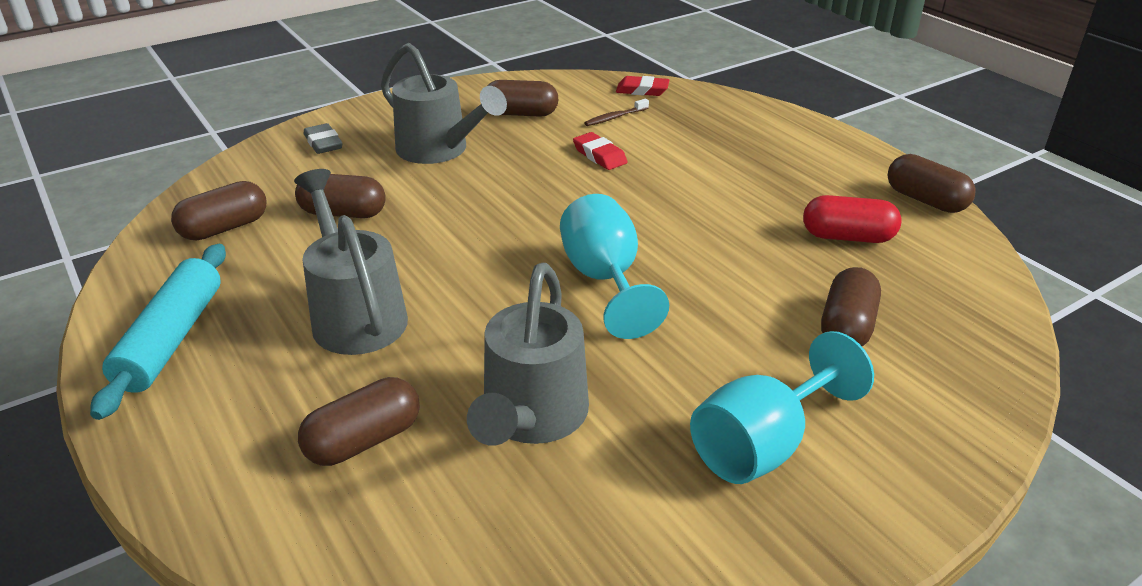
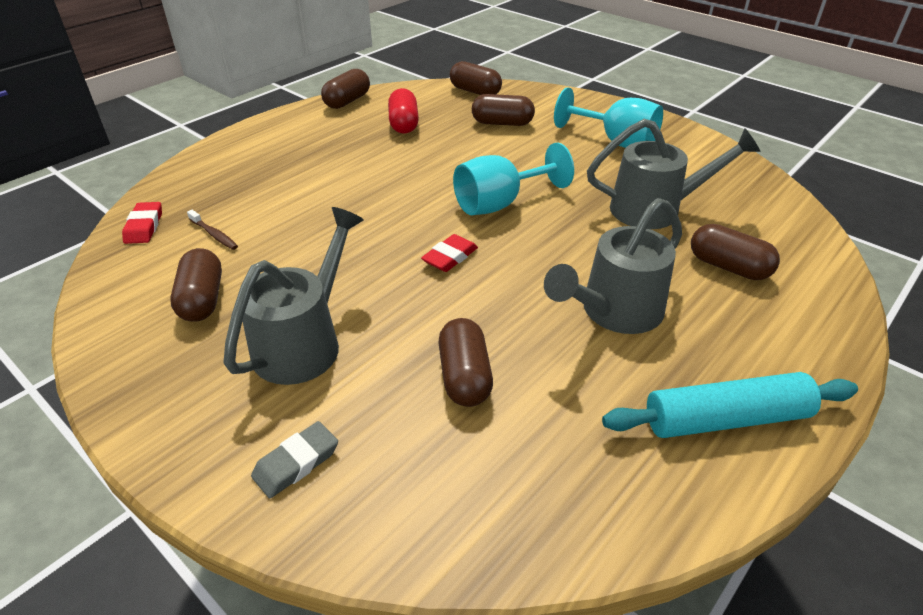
camera: 105 degrees left, 5 degrees up
(224, 228) = (537, 472): brown capsule -> brown capsule (475, 91)
(599, 155) = (301, 232): red eraser -> red eraser (450, 257)

